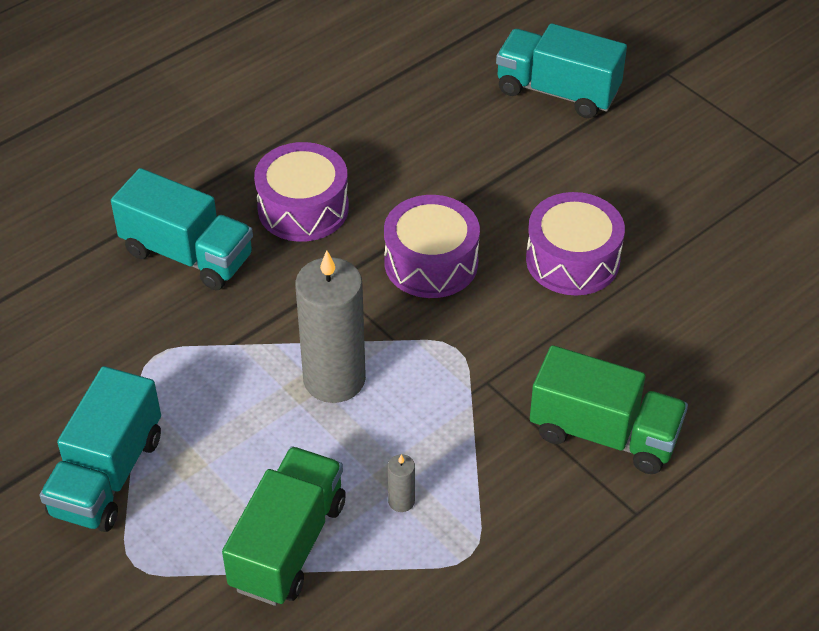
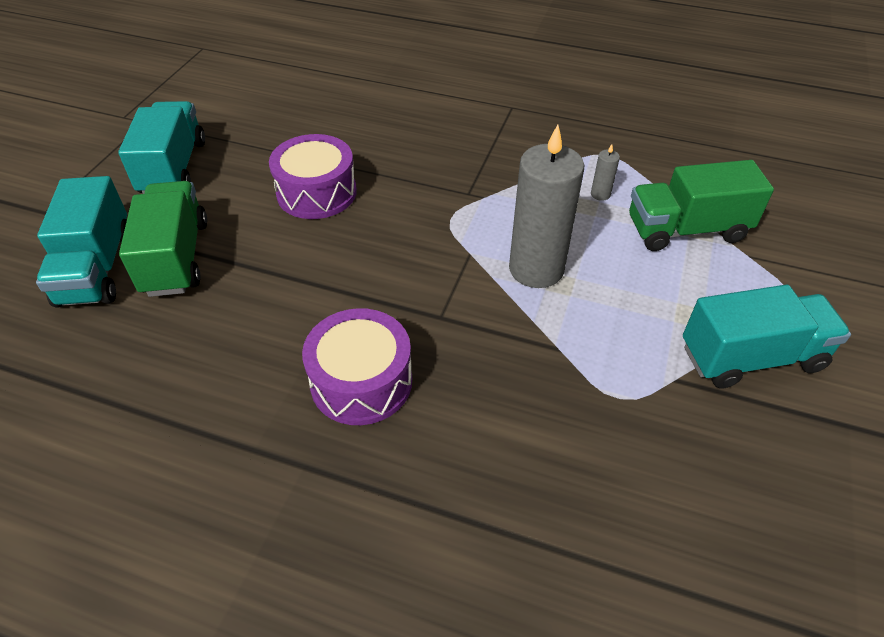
camera: 120 degrees left, 0 degrees up
(187, 254) = (486, 444): turquoise truck -> turquoise truck (173, 168)
(431, 262) = (372, 265): purple drum -> none
(604, 434) = (466, 133): green truck -> green truck (176, 257)

